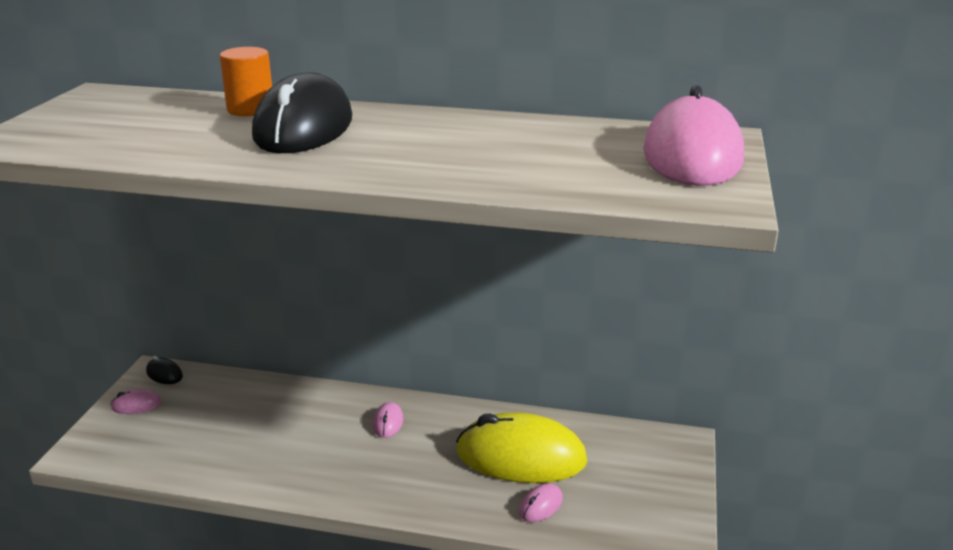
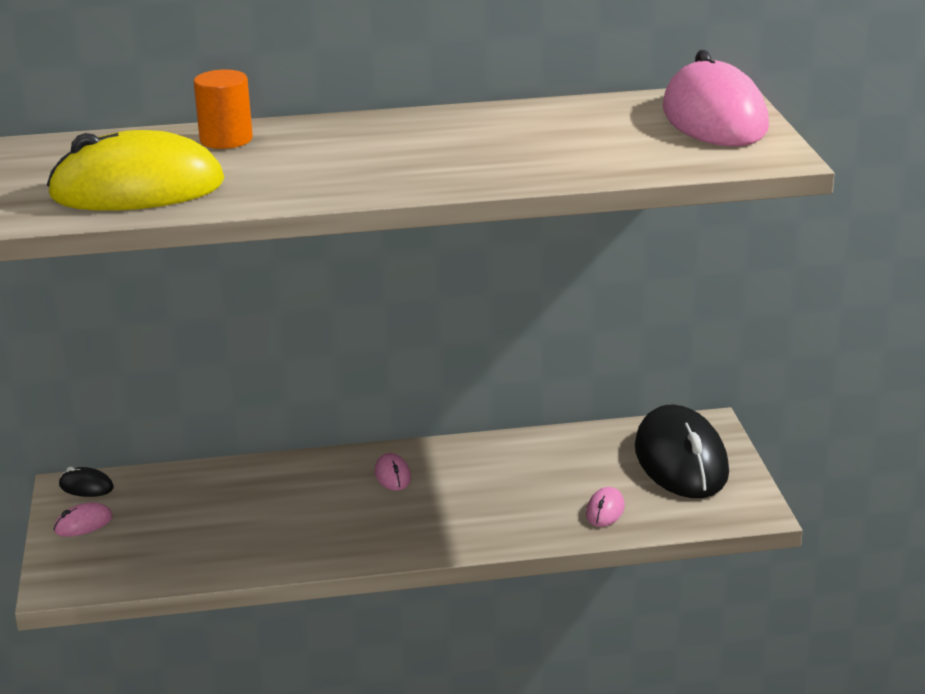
camera: 20 degrees left, 0 degrees up
(304, 128) = (312, 150): black mouse -> black mouse (681, 461)
(521, 457) = (556, 474): yellow mouse -> yellow mouse (137, 189)

